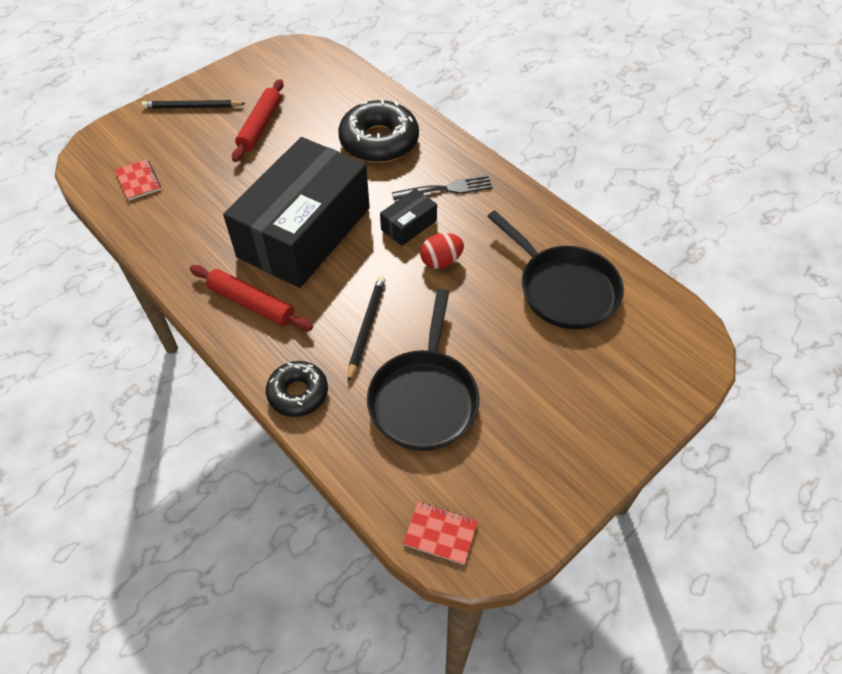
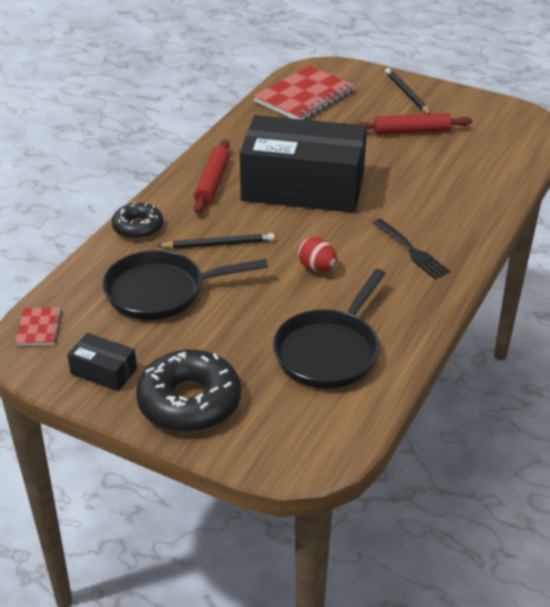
camera: 70 degrees right, 15 degrees down
(138, 181) = (304, 97): red notebook -> red notebook, size x2.13
(379, 141) = (444, 197): black donut -> black donut (189, 402)
(408, 225) = (349, 239): black box -> black box (104, 371)

